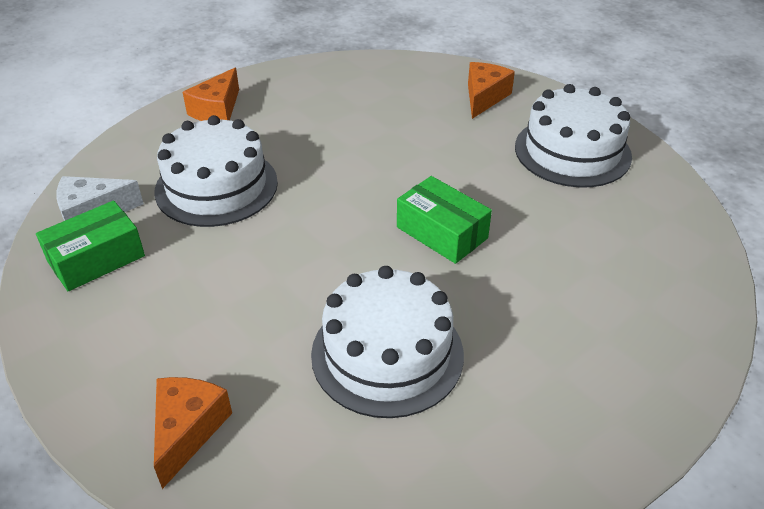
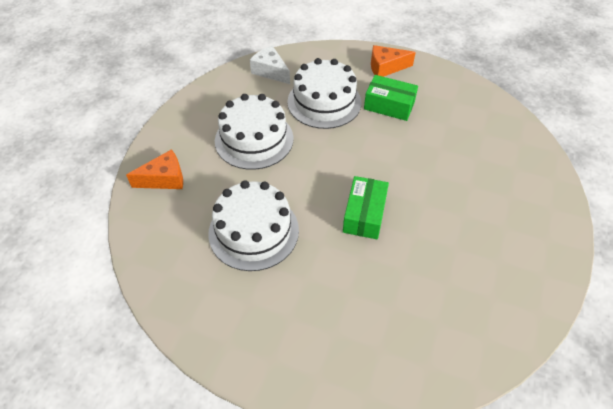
camera: 60 degrees right, 10 degrees up
(96, 259) = (242, 91): green box -> green box (389, 105)
(484, 97) = (522, 179): orange cheese -> none
(572, 151) = (508, 253): white cake -> white cake (254, 139)

